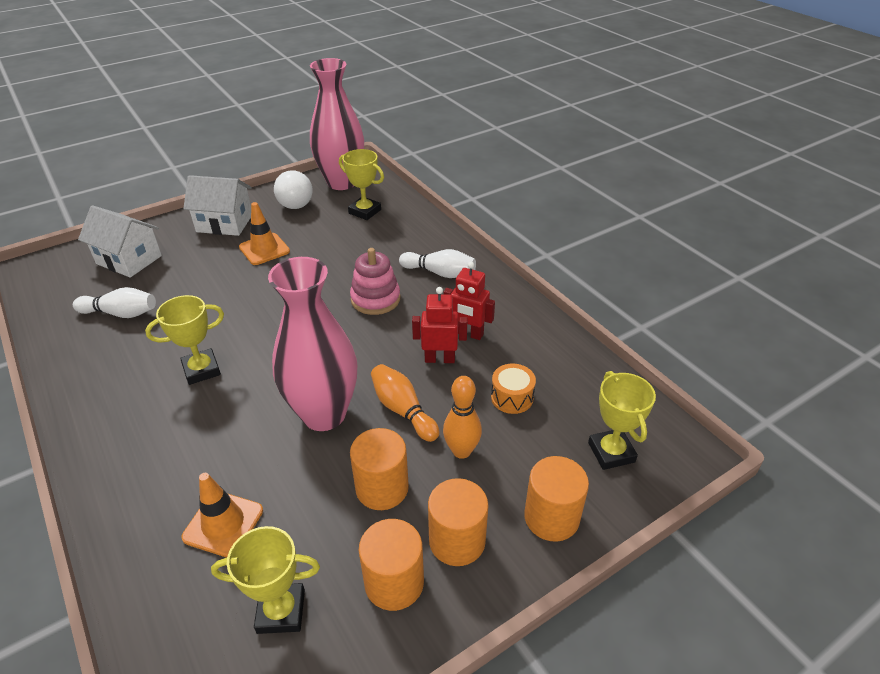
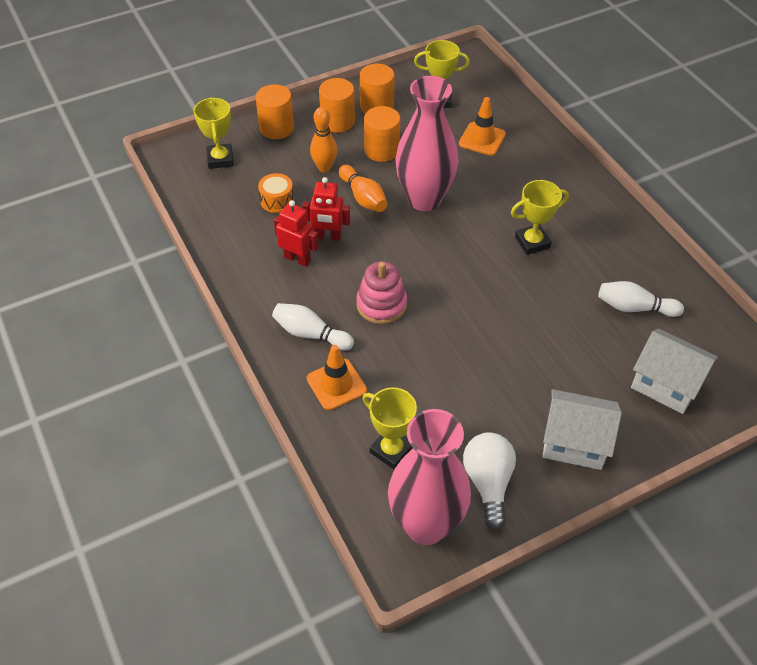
camera: 175 degrees left, 10 degrees up
(264, 249) = (511, 388): orange traffic cone -> orange traffic cone (336, 384)

